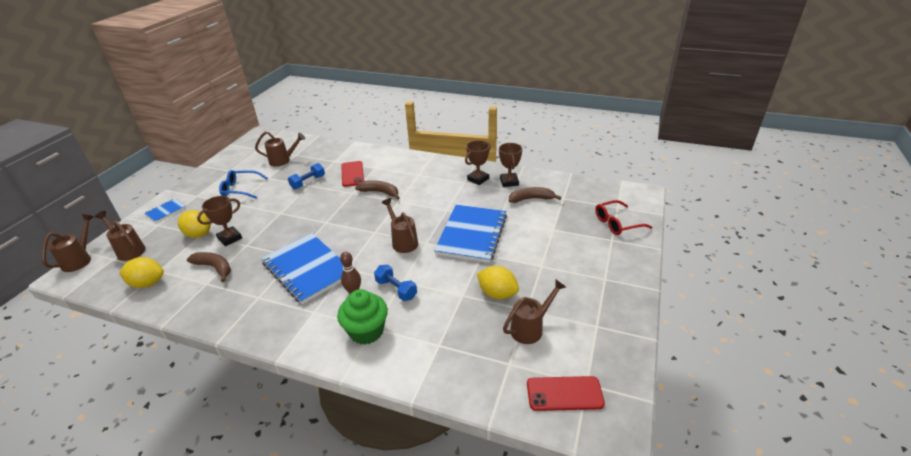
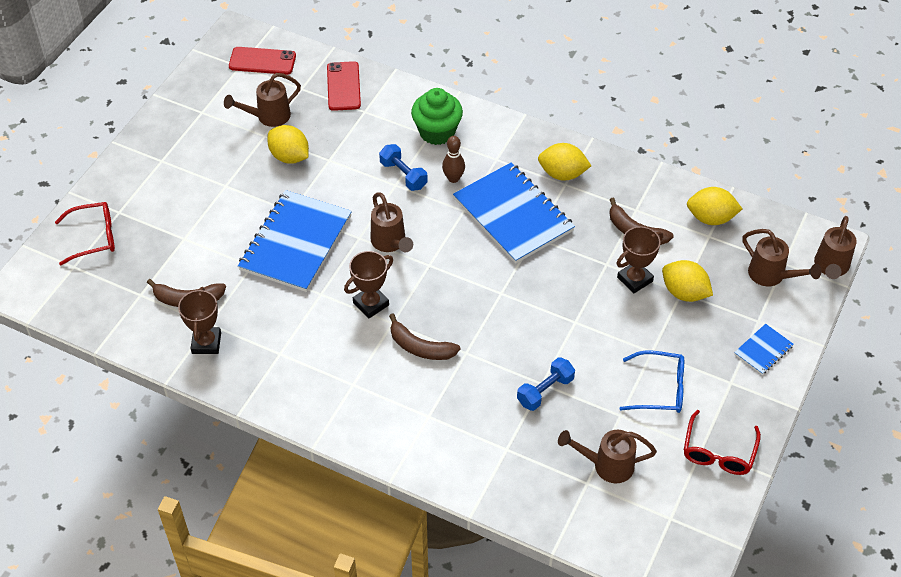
camera: 175 degrees left, 15 degrees up
(221, 170) = (718, 452): none -> red glasses
(257, 305) = (562, 174): none -> yellow lemon
(352, 174) = (469, 403): red phone -> red phone (343, 86)
(478, 179) = (254, 357): brown trophy -> brown trophy (371, 304)

